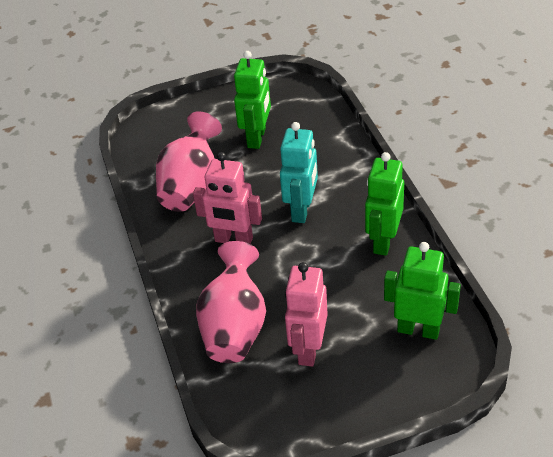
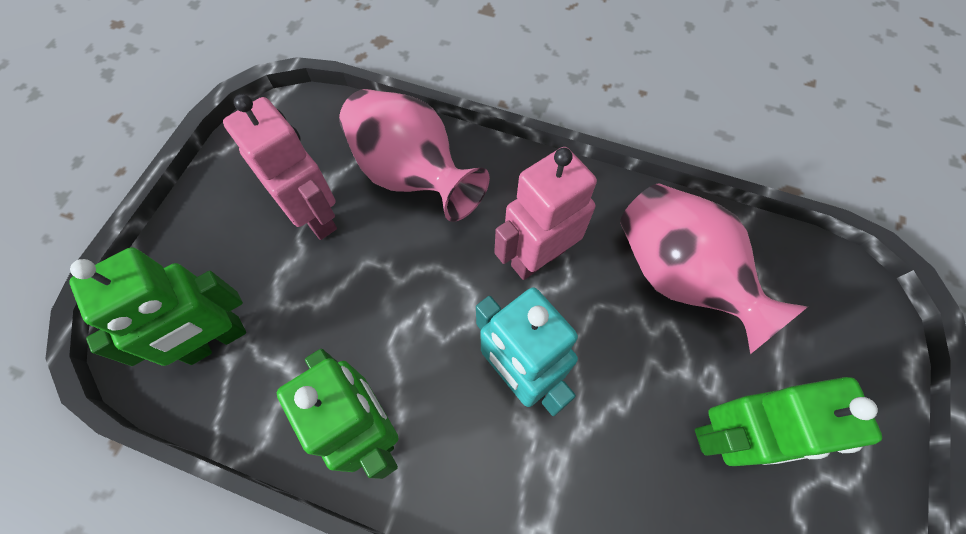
camera: 125 degrees right, 20 degrees up
(257, 138) = (728, 436): green robot -> green robot turned 60 degrees counterclockwise

